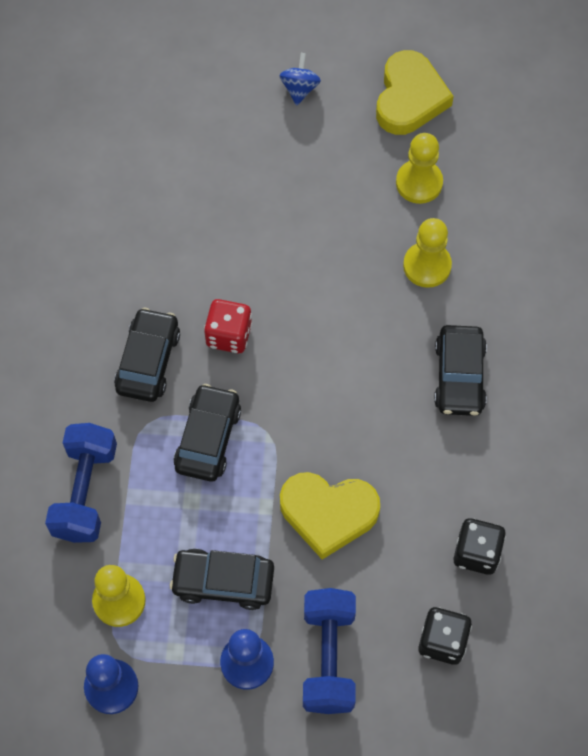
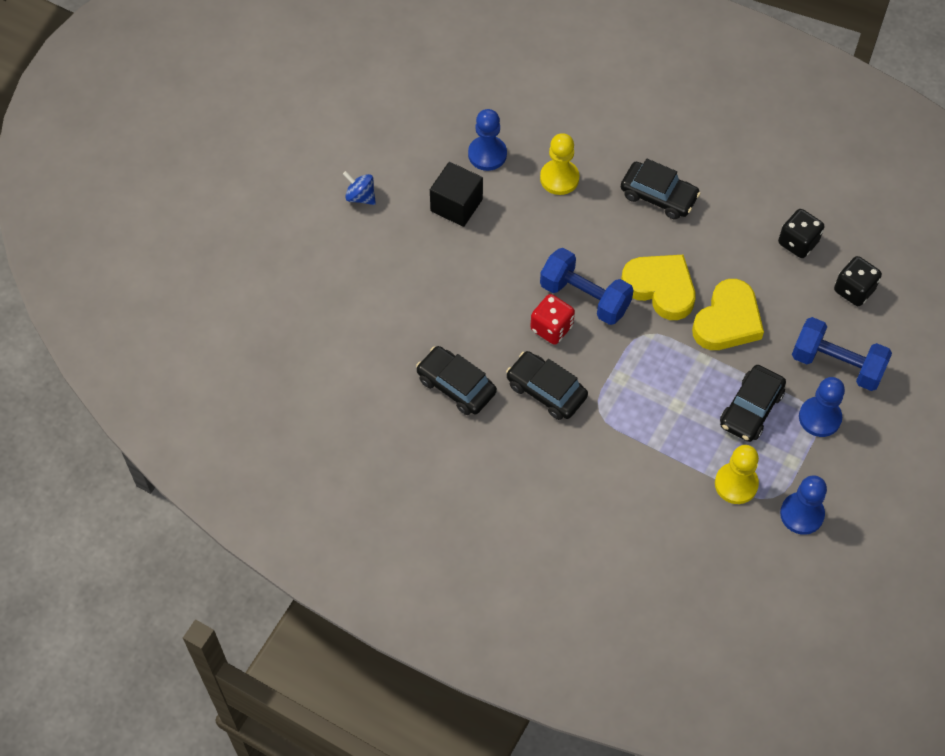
camera: 65 degrees left, 5 degrees down
(85, 491) = (636, 475): blue dumbbell -> blue dumbbell (585, 297)
(208, 438) = (631, 375): black car -> black car (456, 386)
(337, 180) = (456, 205): none -> black cube
(409, 98) = (410, 130): yellow heart -> yellow heart (660, 288)
(419, 183) = (487, 154): yellow pawn -> blue pawn

